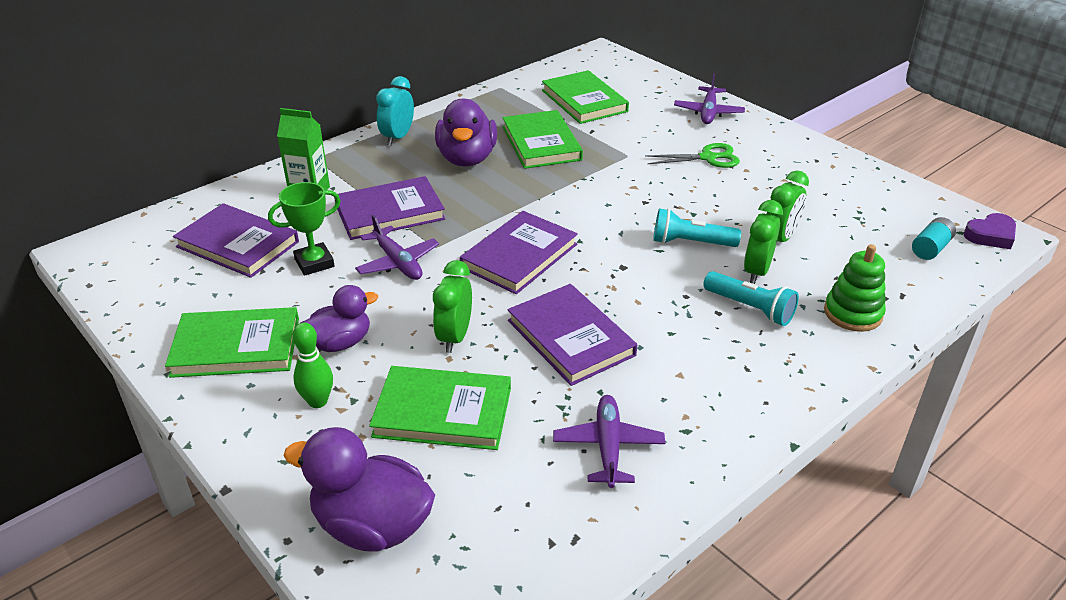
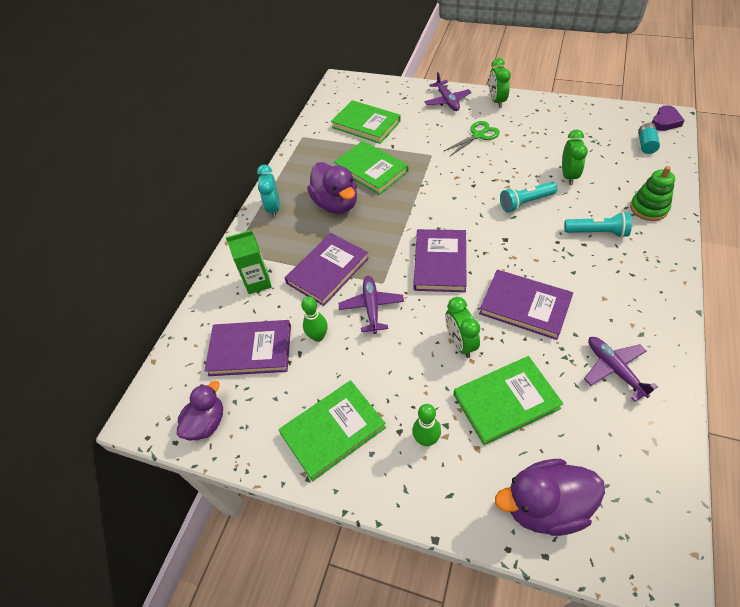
camera: 25 degrees left, 15 degrees up
(314, 263) = (318, 336): green trophy -> green bowling pin
(340, 343) = (396, 388): purple duck -> purple duck (206, 423)
(398, 262) = (371, 307): purple plane -> purple plane turned 120 degrees counterclockwise
(756, 271) = (577, 205): green clock -> green clock (496, 101)

